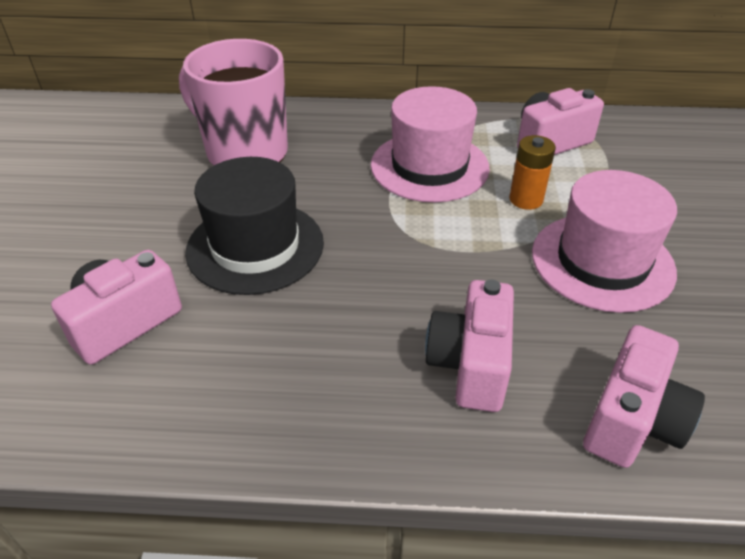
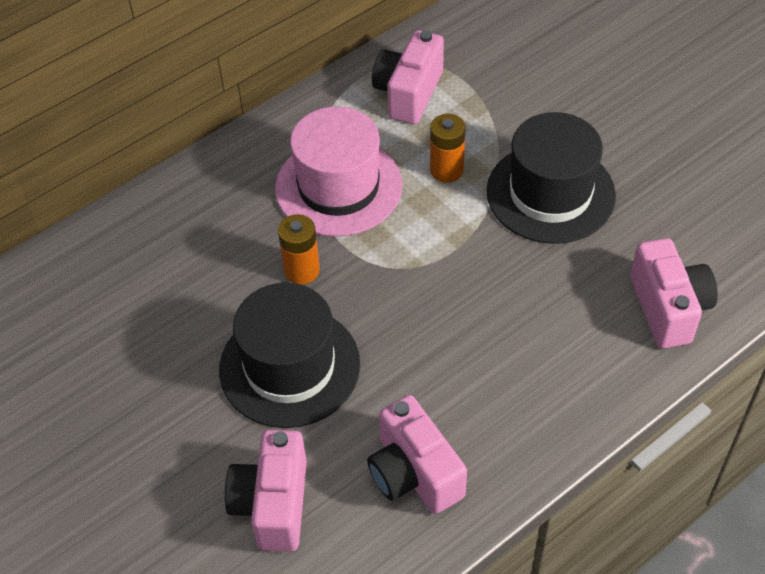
camera: 40 degrees left, 10 degrees up
(245, 152) = (158, 282): pink mug -> none
(340, 197) = (302, 270): none -> orange battery
(470, 365) = (544, 343): pink camera -> pink camera (414, 473)
(602, 261) = (550, 193): pink hat -> black hat

